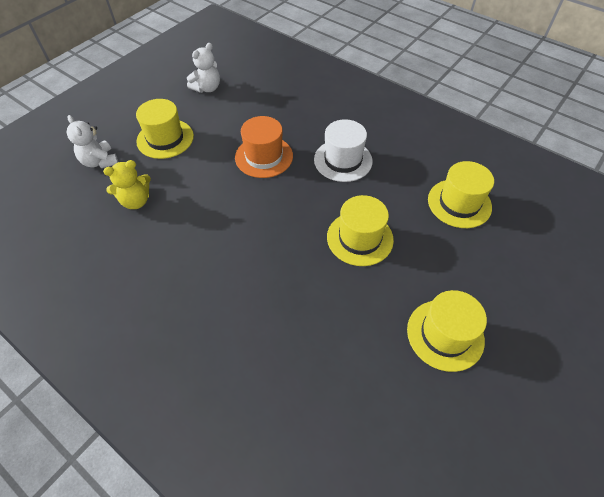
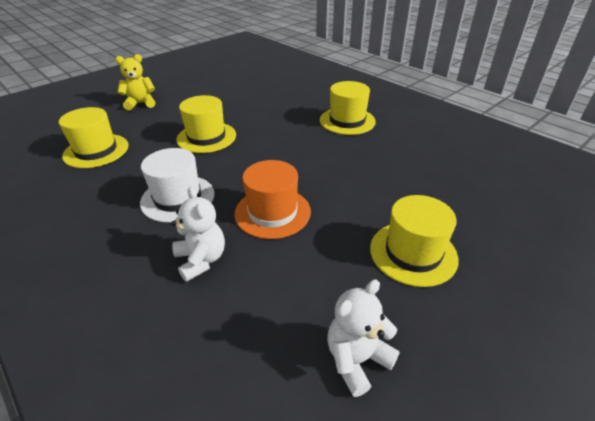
camera: 170 degrees left, 15 degrees down
(100, 161) = (495, 229): white teddy bear -> white teddy bear (201, 260)
(136, 201) = (423, 181): yellow teddy bear -> yellow teddy bear (141, 103)
(445, 334) = (185, 95): yellow hat -> yellow hat (347, 121)

